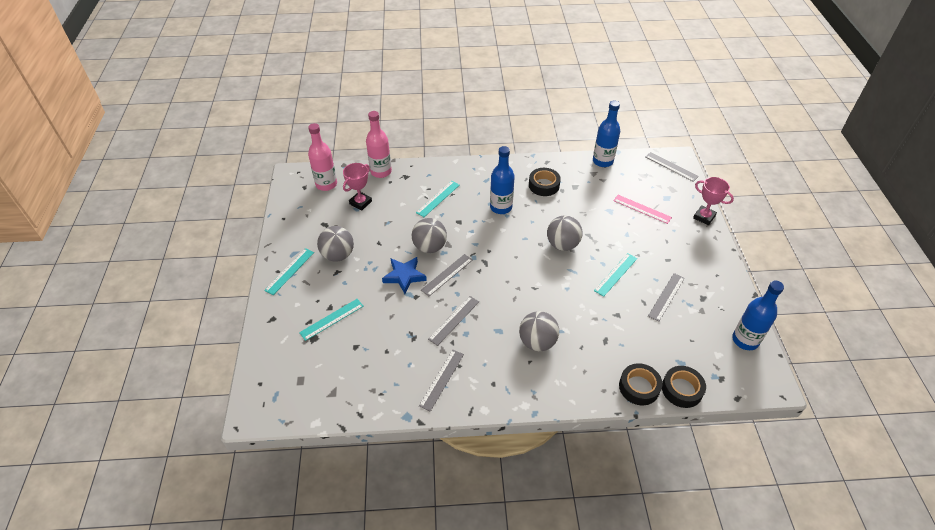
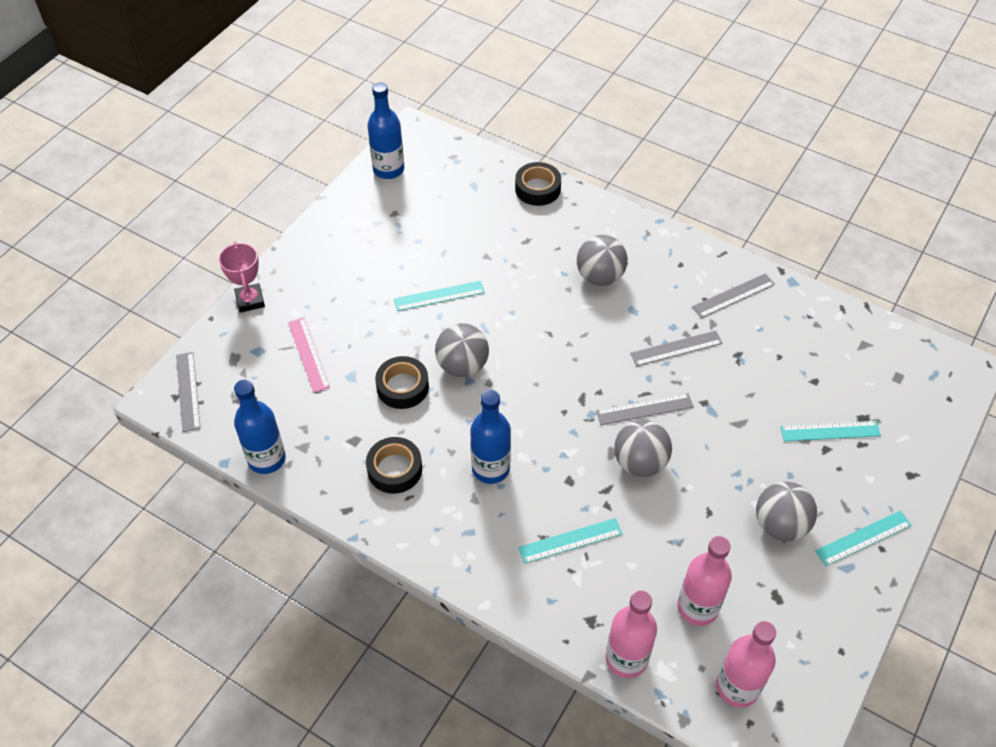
camera: 145 degrees left, 5 degrees up
(360, 202) = (697, 607): pink trophy -> pink bottle
(404, 276) = (702, 438): blue star -> none
(666, 296) = (413, 244): grey ruler -> none
(682, 389) = (500, 167): black tape -> black tape (402, 387)

